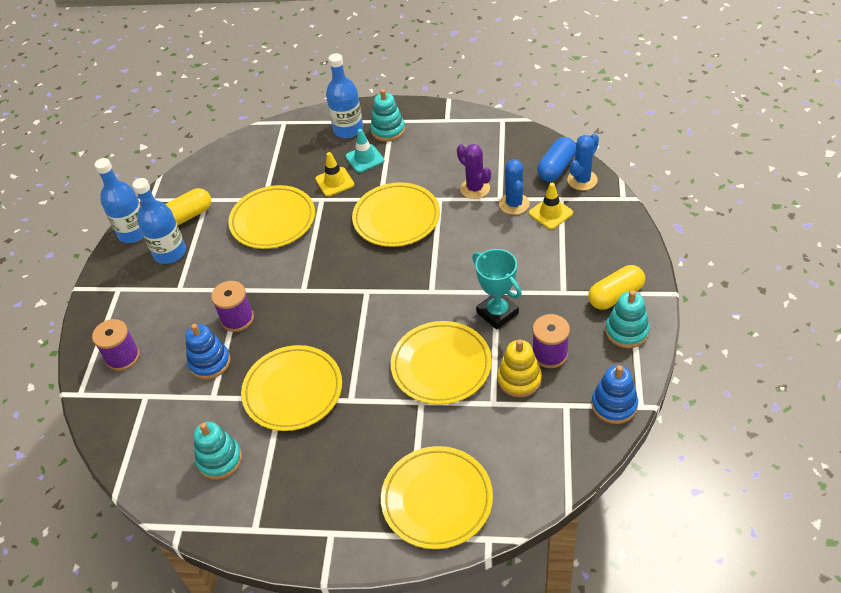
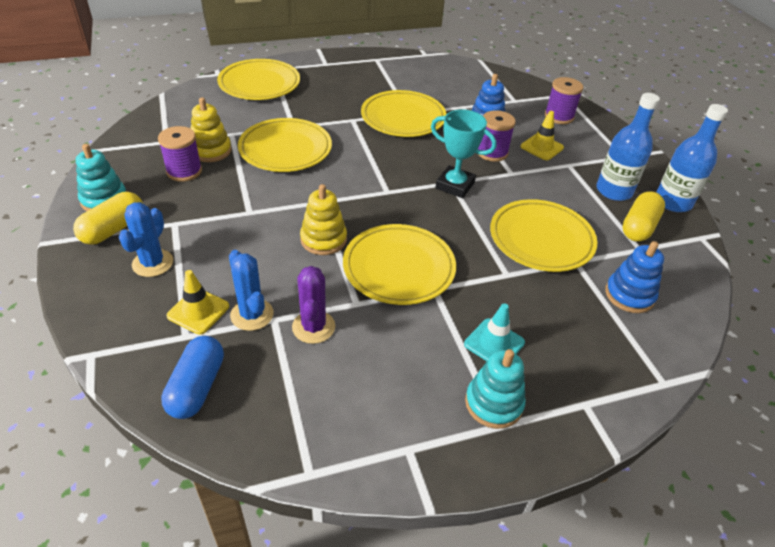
camera: 150 degrees right, 5 degrees down
(220, 459) = (426, 80): turquoise stacking toy -> none
(334, 182) = (508, 300): yellow traffic cone -> yellow traffic cone (541, 147)
(348, 129) = (556, 391): blue bottle -> none
(443, 252) = (323, 239): none -> yellow stacking toy
(475, 188) = (313, 327): purple cactus -> purple cactus turned 60 degrees clockwise
(497, 313) = (243, 194): turquoise trophy -> turquoise trophy (455, 185)
(582, 180) = (154, 373): blue cactus -> blue cactus (152, 263)
(614, 405) = (122, 147): blue stacking toy -> blue stacking toy (629, 295)

